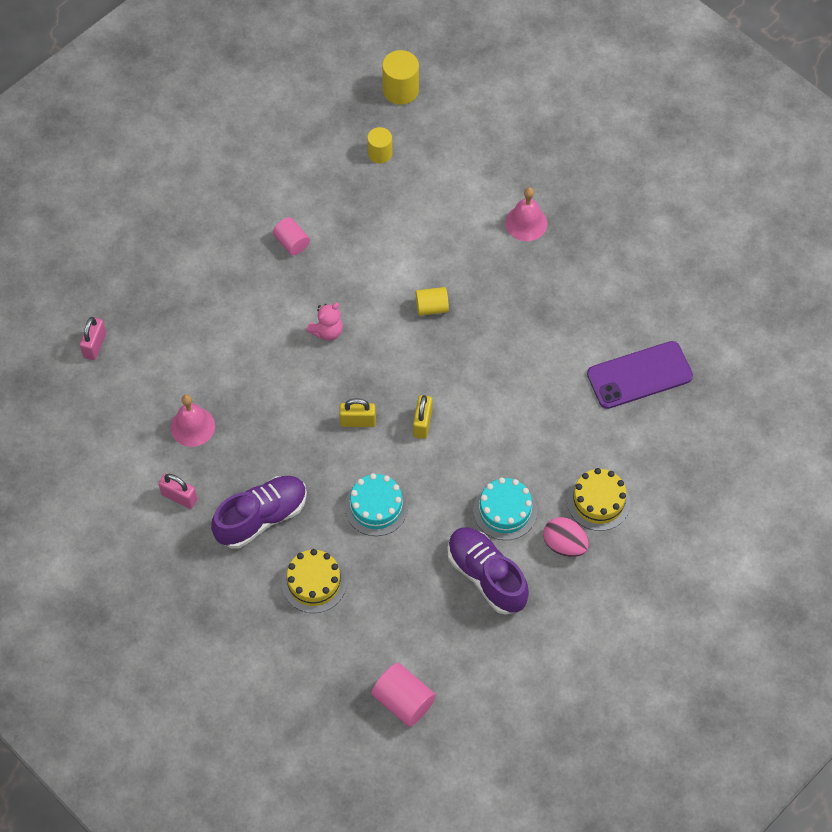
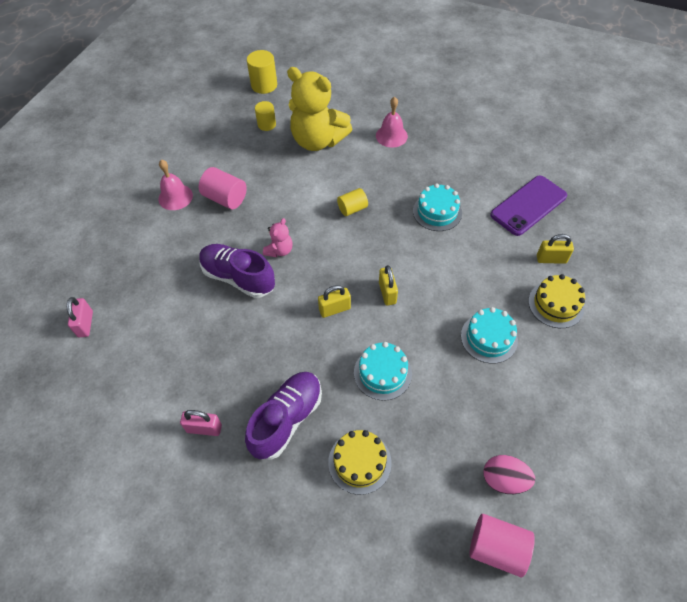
camera: 20 degrees left, 5 degrees down
(192, 426) = (195, 361): pink bell -> pink bell (175, 197)
(292, 243) = (225, 198): pink cylinder -> pink cylinder, size x1.50
(432, 199) = (318, 140): none -> yellow teddy bear
(486, 576) = (504, 398): purple shoe -> purple shoe (238, 277)
(528, 345) = (437, 212): none -> turquoise cake
(564, 544) = (551, 347): pink egg -> pink egg (504, 480)
(625, 449) = (551, 259): none -> yellow padlock

